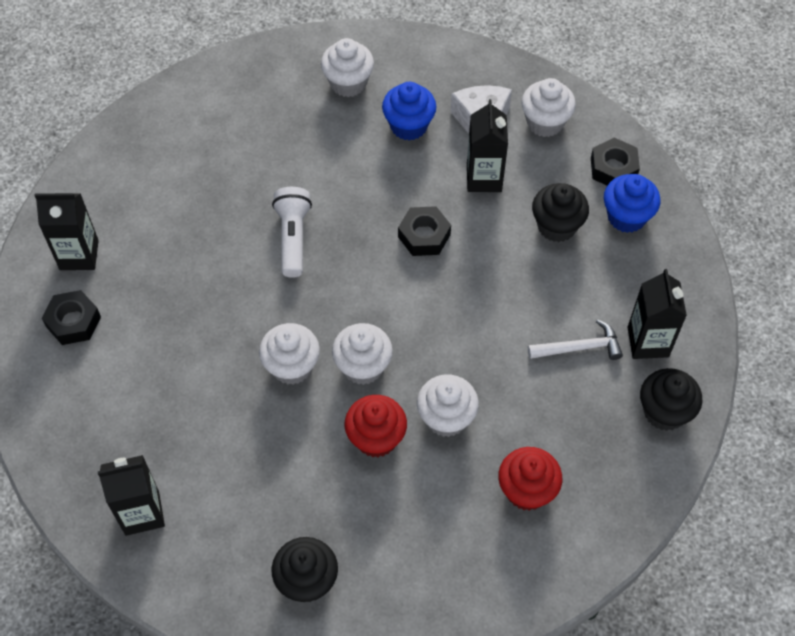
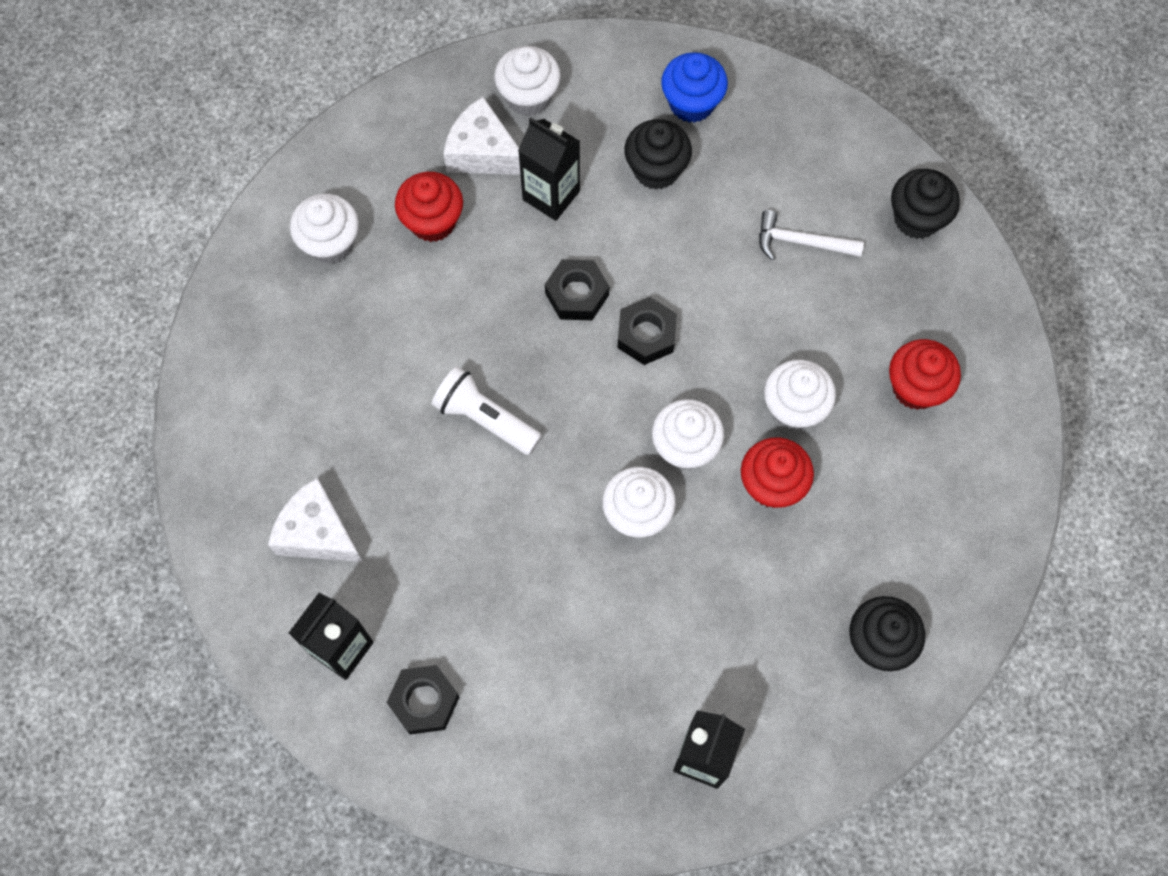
camera: 55 degrees left, 10 degrees up
(147, 196) = (317, 533): none -> white cheese
(409, 126) = (432, 221): blue cupcake -> red cupcake
(579, 347) = (801, 242): white hammer -> white hammer turned 105 degrees counterclockwise
(613, 168) = (629, 75): black nut -> black nut (646, 335)
(648, 342) = (837, 181): black carton -> none

